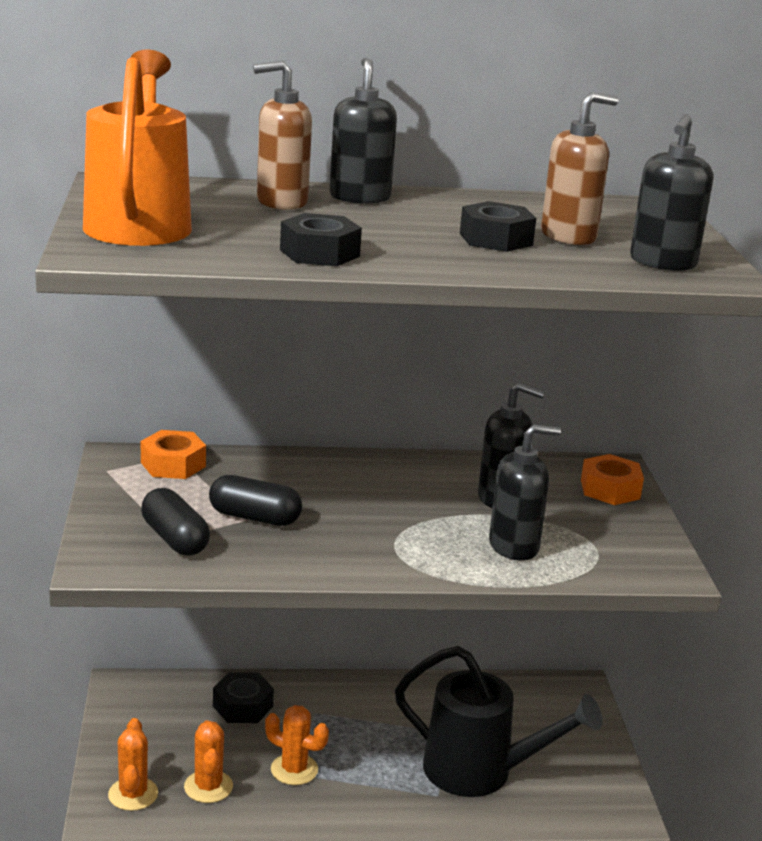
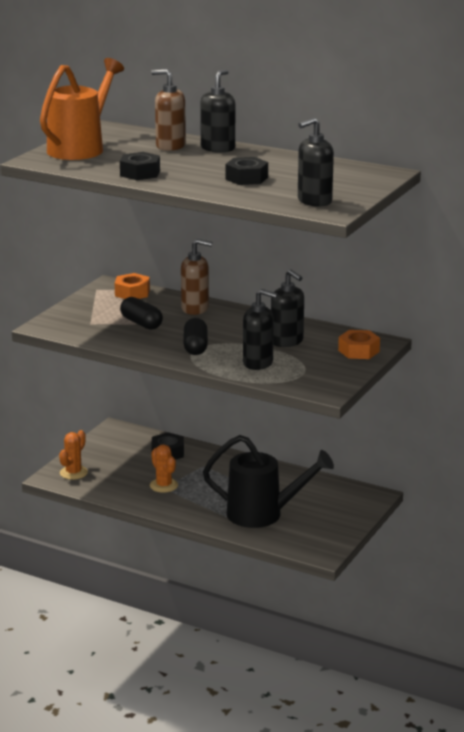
camera: 35 degrees right, 0 degrees up
(175, 539) = (90, 324): black capsule -> black capsule (195, 347)
(208, 787) = (113, 480): orange cactus -> none
(480, 772) = (263, 514): black watering can -> black watering can turned 45 degrees counterclockwise
(569, 236) = (292, 182): brown soap dispenser -> brown soap dispenser (195, 309)

